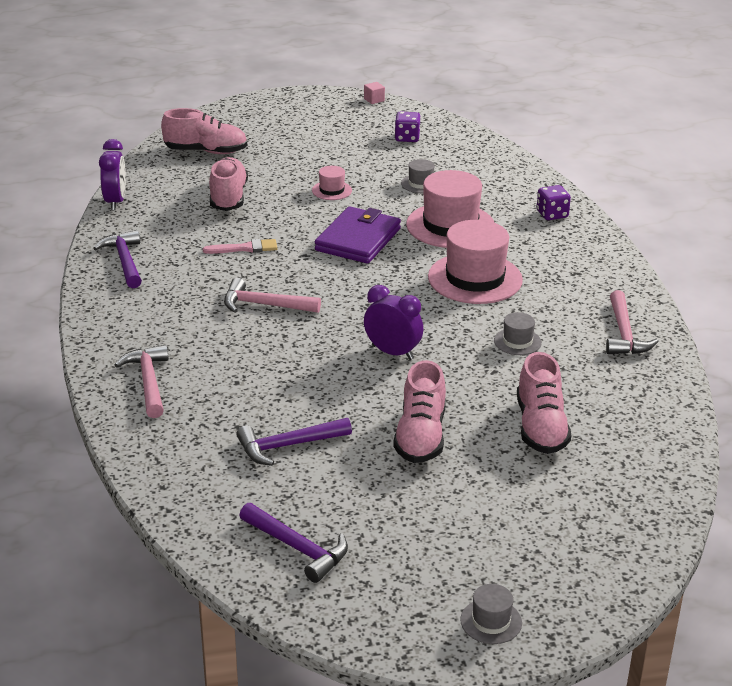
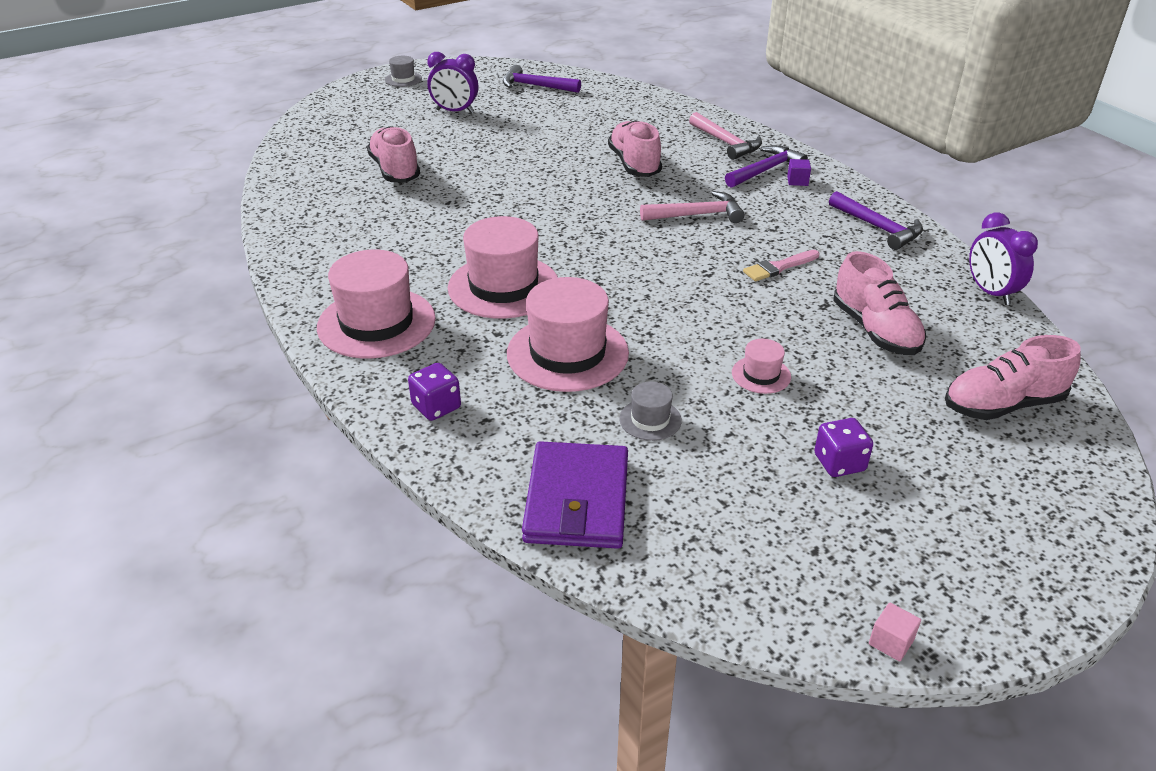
camera: 160 degrees right, 5 degrees up
(133, 319) = (797, 181): none -> purple cube
(288, 446) = (583, 127): purple hammer -> purple hammer (765, 170)
(358, 239) = (666, 306): purple wallet -> purple wallet (577, 500)
(392, 352) = (547, 199): purple clock -> purple clock (455, 111)
(407, 138) = (741, 528): purple dice -> purple dice (839, 463)
(420, 436) = (489, 148): pink shoe -> pink shoe (634, 164)
(517, 342) = (434, 230): grey hat -> none
(584, 272) = (376, 323): none -> pink hat
(624, 334) = (325, 259): pink hammer -> none

